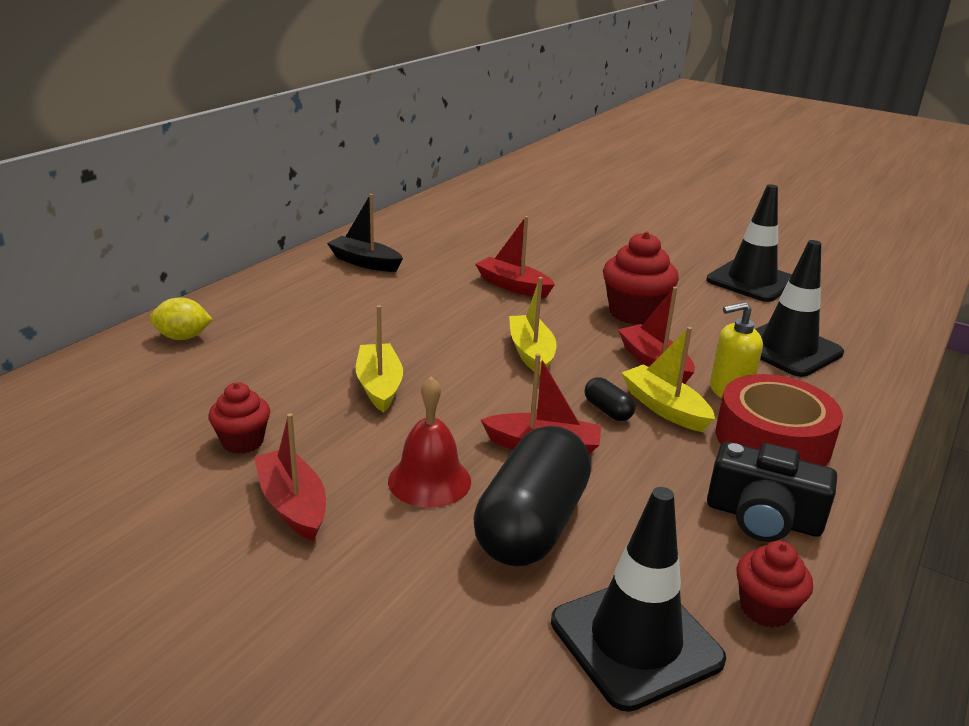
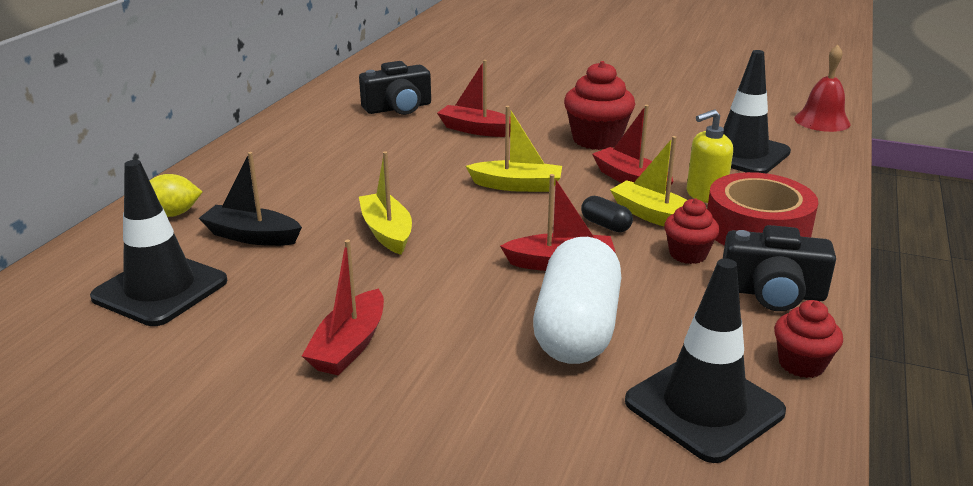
camera: 10 degrees left, 0 degrees up
(242, 442) = (276, 298): red cupcake -> red cupcake (688, 254)
(293, 505) = (349, 345): red boat -> red boat turned 120 degrees counterclockwise
(365, 262) = (325, 125): black boat -> black boat (252, 236)
(429, 480) = (469, 306): red bell -> red bell (822, 121)
(444, 253) = (398, 108): none -> black camera
(531, 353) = (517, 185): yellow boat -> yellow boat turned 120 degrees clockwise
(531, 524) = (576, 329): black capsule -> white capsule
(751, 281) = (689, 100): black traffic cone -> black traffic cone (160, 289)

